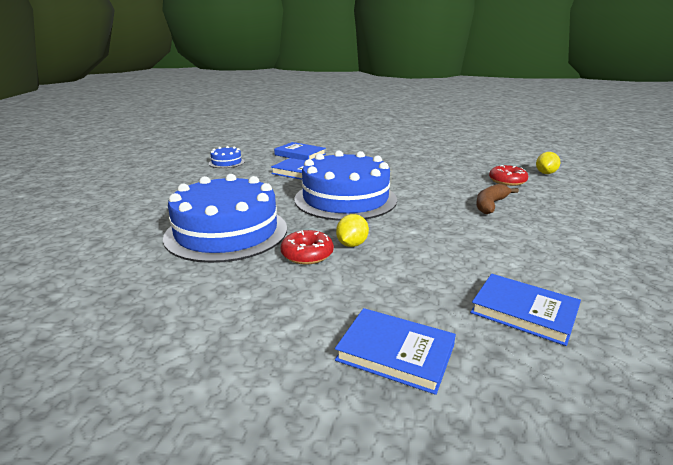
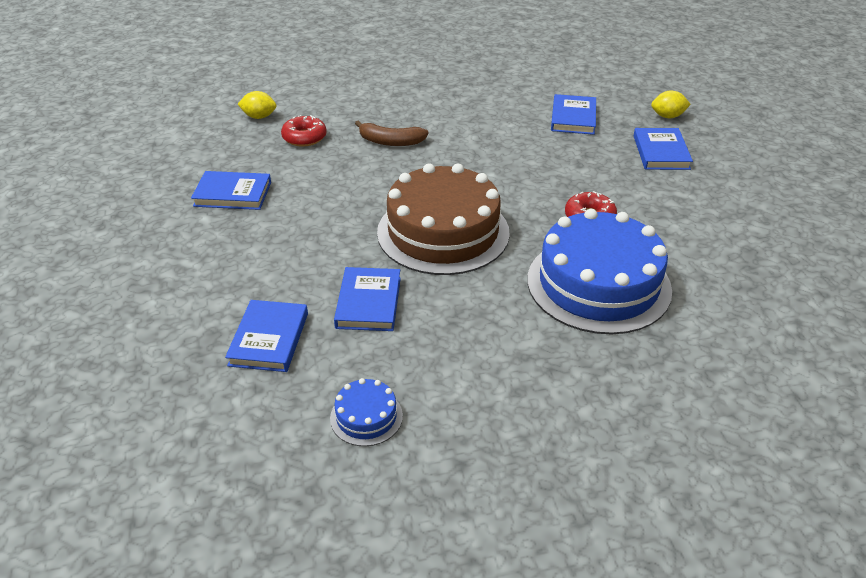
camera: 115 degrees left, 15 degrees up
(345, 199) = (443, 232): blue cake -> brown cake
(352, 244) = (549, 199): yellow lemon -> yellow lemon (667, 116)
(437, 159) = (233, 194): none -> blue book

